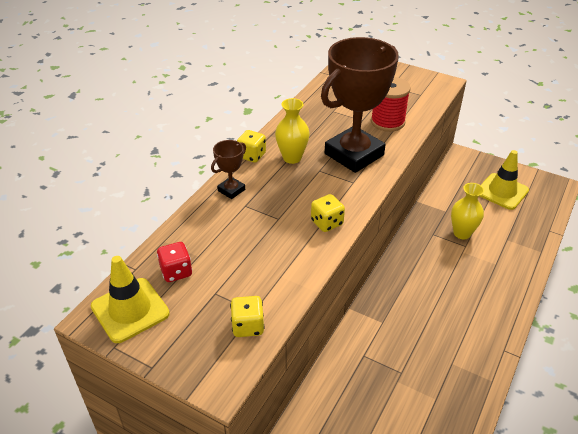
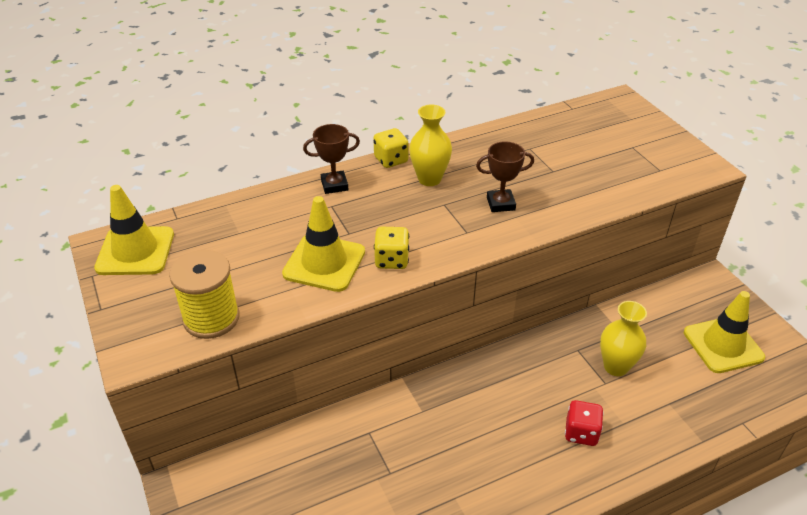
camera: 35 degrees right, 0 degrees up
(176, 272) = (206, 237): red dice -> red dice (581, 433)
(248, 326) = (211, 318): yellow dice -> yellow spool
(284, 247) = (324, 263): none -> yellow traffic cone
(354, 154) = (500, 204): brown trophy -> brown trophy, size x0.44
(387, 122) = (581, 185): red spool -> none

